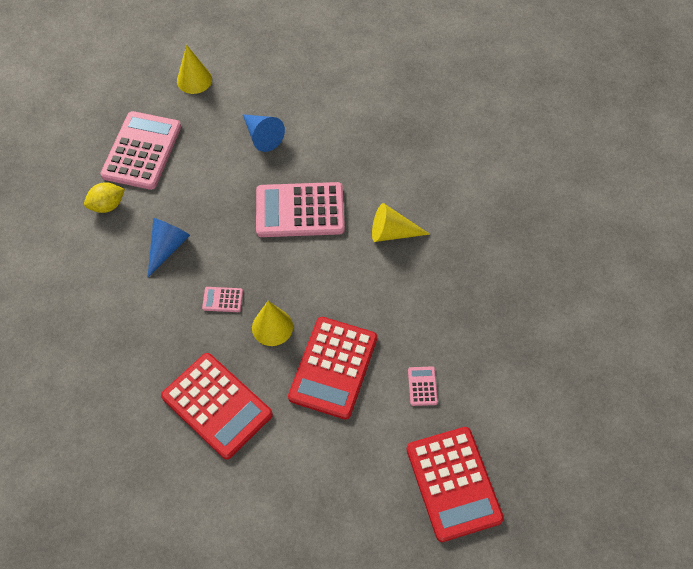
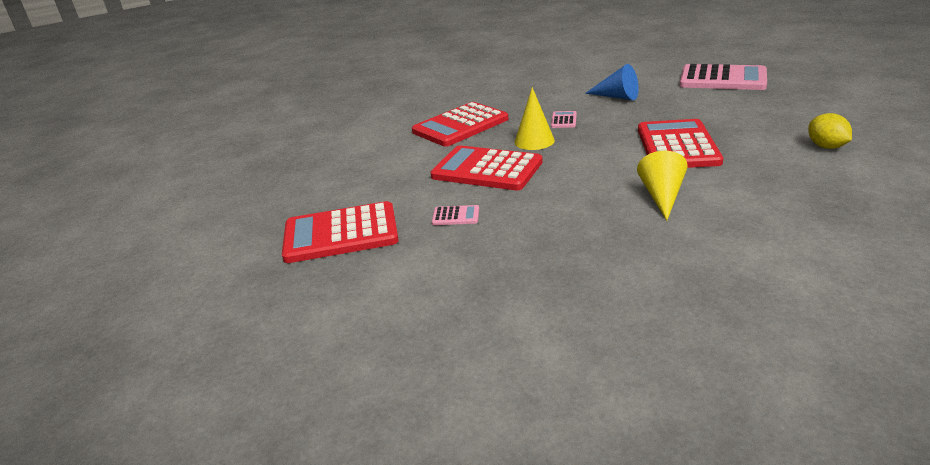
camera: 100 degrees right, 30 degrees down
(107, 205) = (656, 74): yellow lemon -> yellow lemon (826, 147)
(194, 80) = (831, 89): yellow cone -> none
(262, 136) = (773, 123): blue cone -> none
(300, 210) = (677, 146): pink calculator -> red calculator

